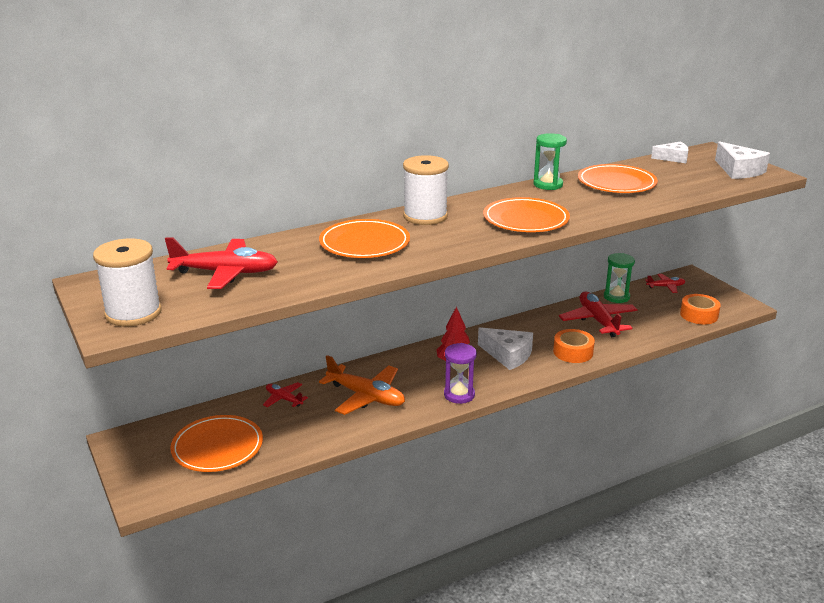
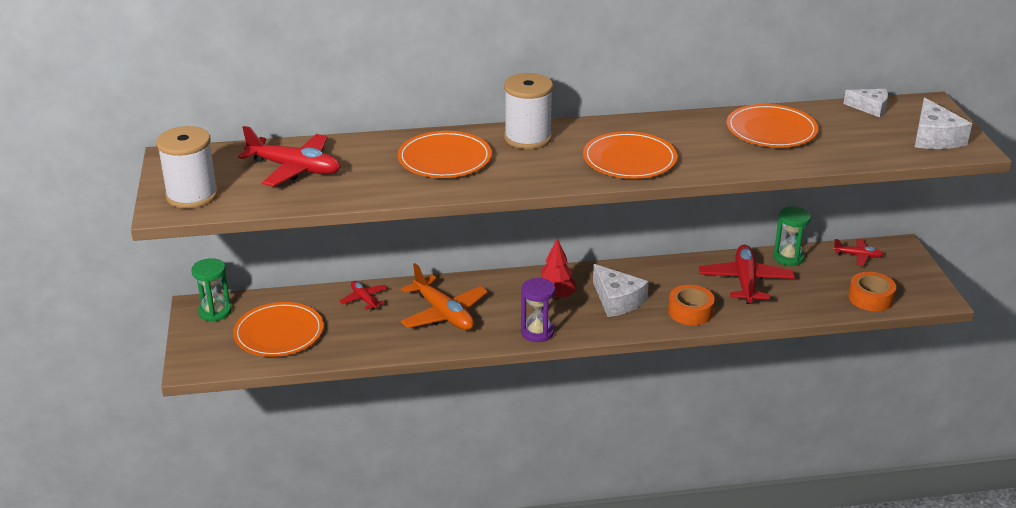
camera: 20 degrees right, 5 degrees up
(548, 185) = (690, 120): green hourglass -> green hourglass (215, 312)

